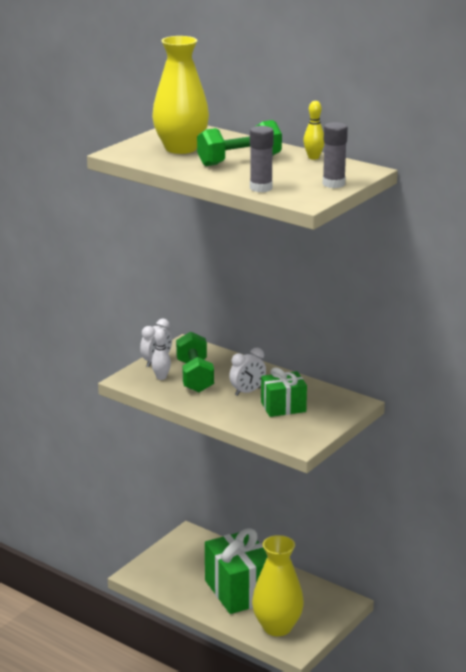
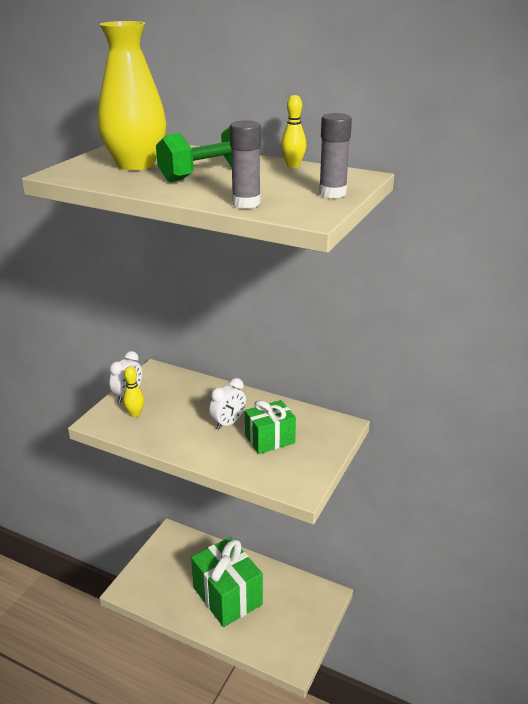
camera: 10 degrees left, 5 degrees up
(161, 377) = (135, 414): white bowling pin -> yellow bowling pin
(195, 376) = (170, 409): green dumbbell -> none
(277, 627) = (271, 637): yellow vase -> none

